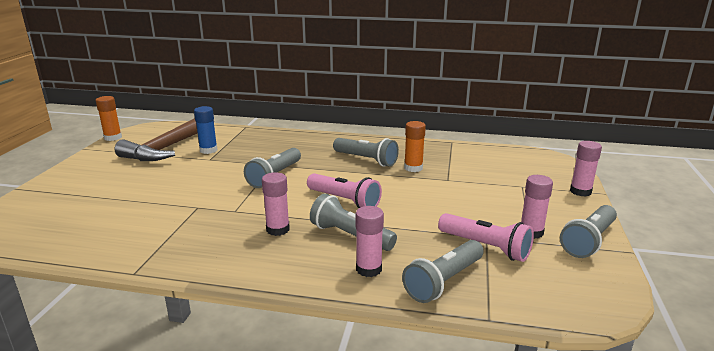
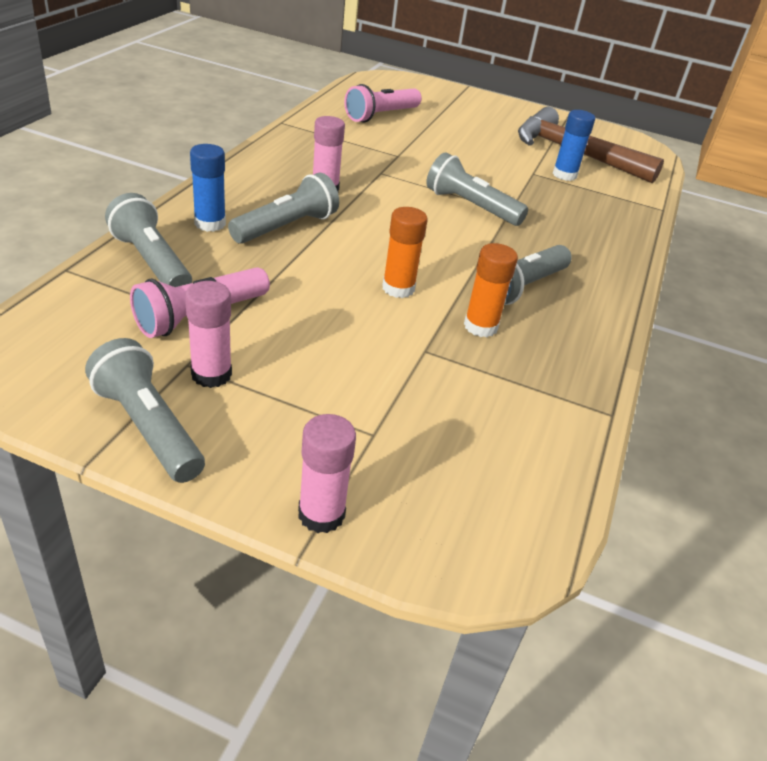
camera: 95 degrees right, 15 degrees up
(113, 137) = (606, 126): orange glue stick -> orange glue stick (398, 288)
(344, 201) = (380, 241): pink flashlight -> pink flashlight (381, 115)
(368, 269) = (210, 223): pink glue stick -> blue glue stick

